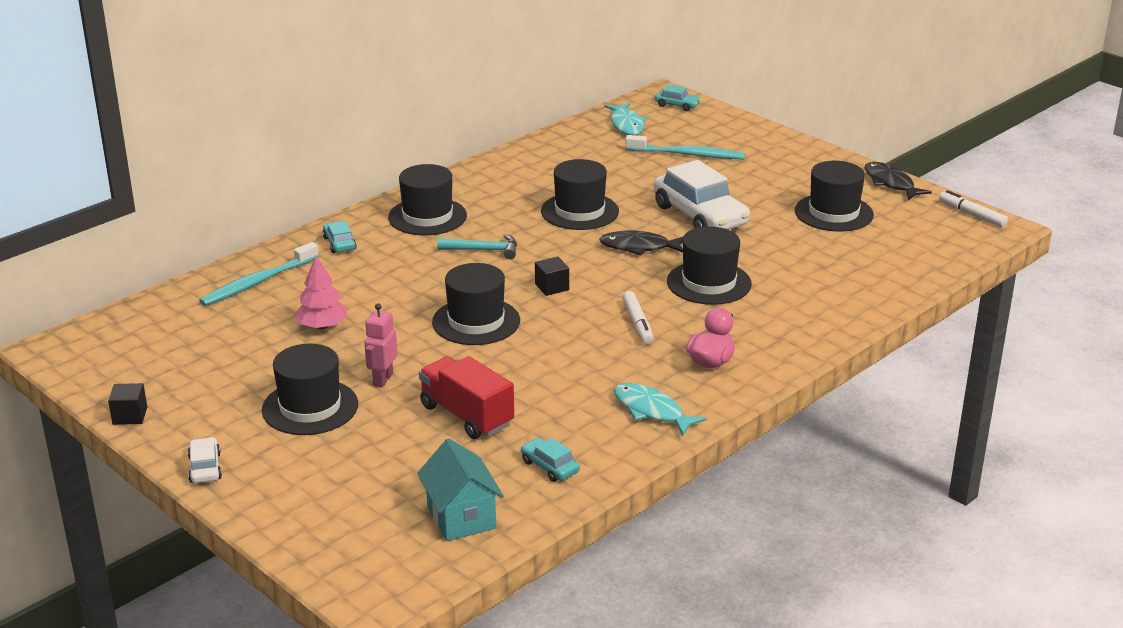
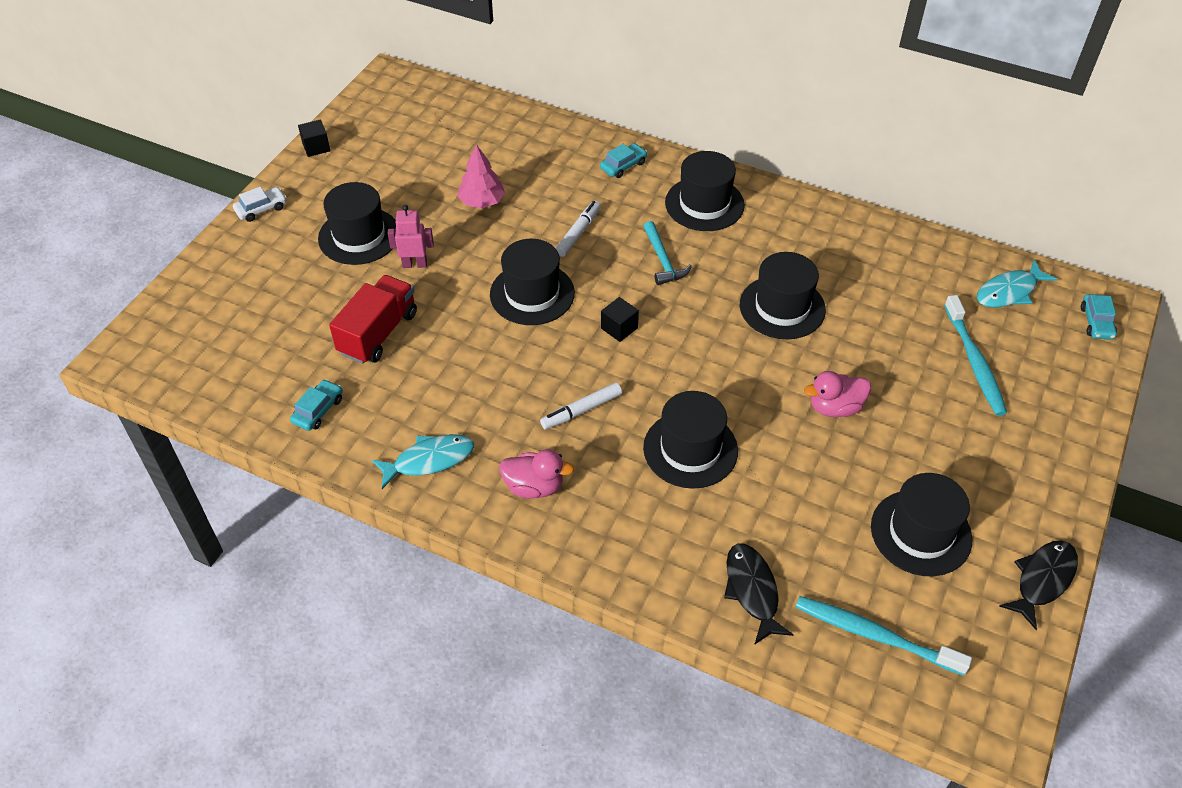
camera: 70 degrees right, 20 degrees up
(257, 282) = (533, 142): turquoise toothbrush -> turquoise toothbrush (874, 635)
(461, 517) = (232, 374): turquoise house -> none
(639, 247) = (734, 373): black fish -> black fish (752, 591)
(651, 411) = (429, 460): turquoise fish -> turquoise fish turned 45 degrees clockwise
(700, 215) = (835, 407): white car -> pink duck
(972, 214) = (1014, 689): white marker -> white marker (578, 233)

